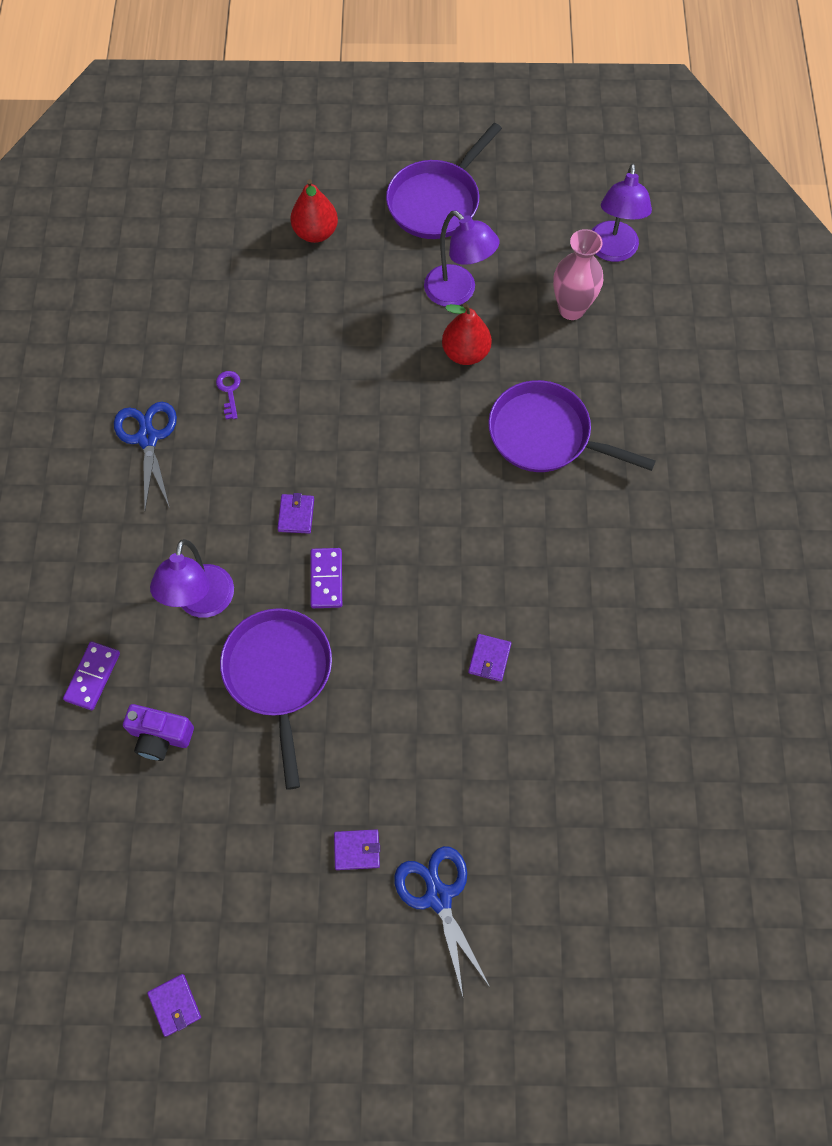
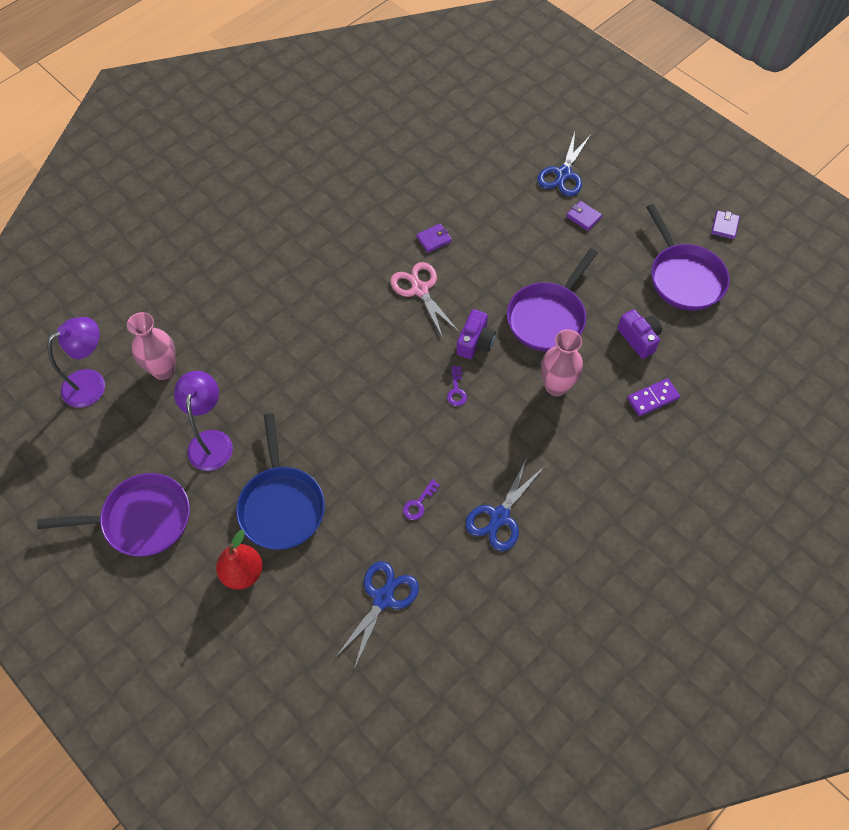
camera: 135 degrees left, 5 degrees down
(186, 302) = (383, 599): none -> blue scissors
(202, 603) = (556, 386): purple lamp -> pink vase
(296, 515) = (456, 390): purple wallet -> purple key
(326, 579) = (475, 342): purple domino -> purple camera
(342, 297) = (281, 505): none -> blue pan
(439, 586) = (420, 290): none -> pink scissors
(465, 353) = (255, 399): red pear -> none
(546, 435) = (273, 314): purple pan -> purple pan (684, 277)

